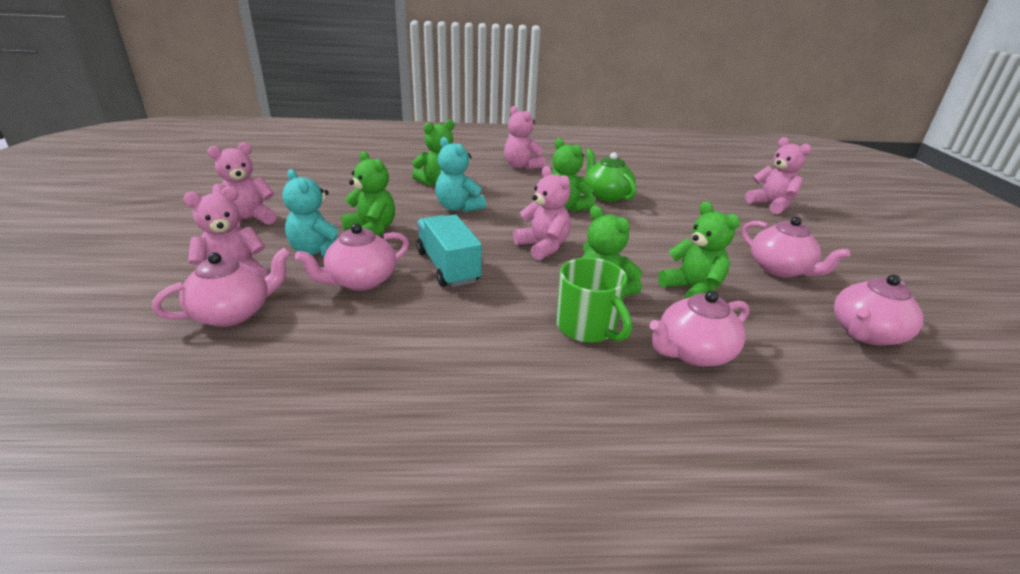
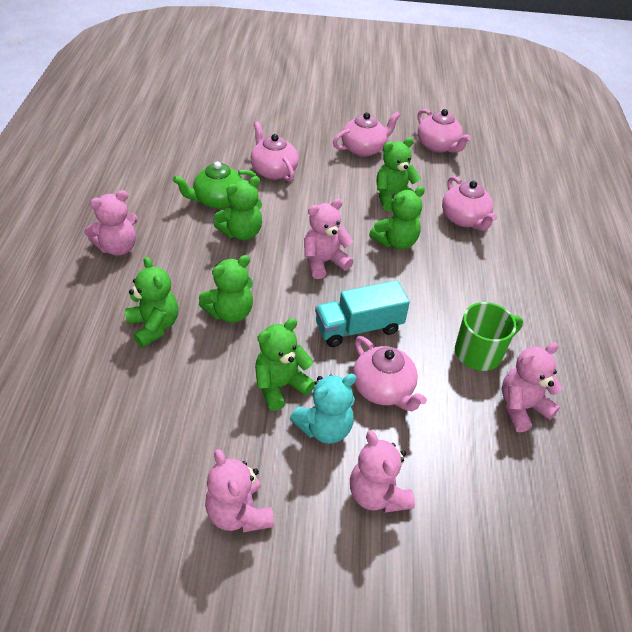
camera: 85 degrees left, 15 degrees up
(233, 313) = (440, 479): pink teapot -> pink teapot (273, 171)
(458, 207) = (230, 312): turquoise teddy bear -> green teddy bear
(587, 327) = (442, 259): green mug -> green mug (479, 352)
(771, 205) = (255, 113): pink teddy bear -> pink teddy bear (521, 407)

